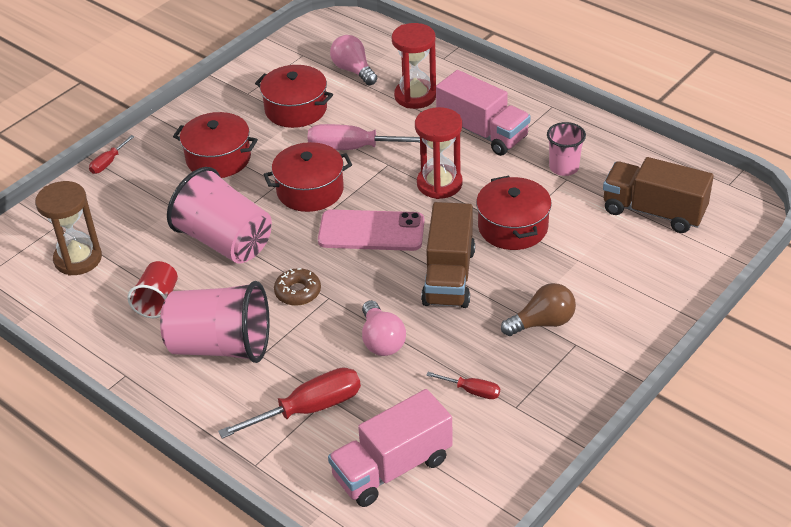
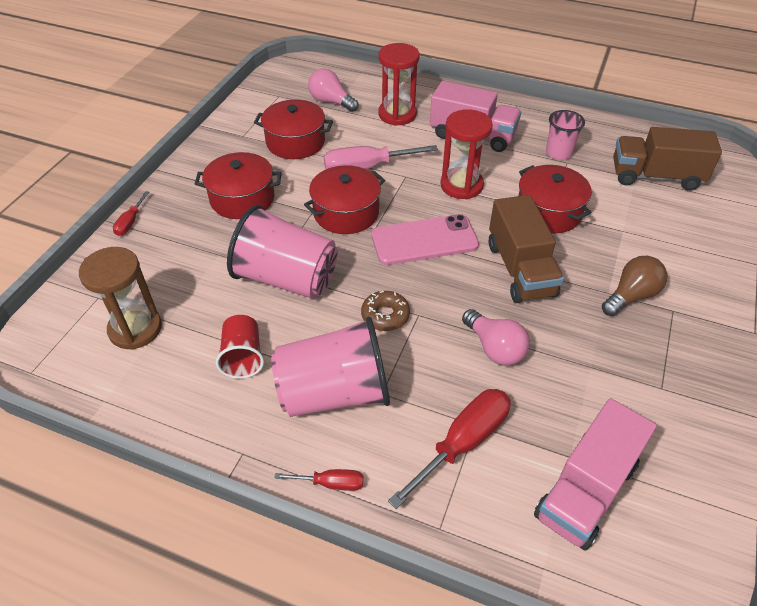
camera: 20 degrees left, 5 degrees up
(472, 391) = (612, 381): red screwdriver -> red screwdriver (331, 483)

